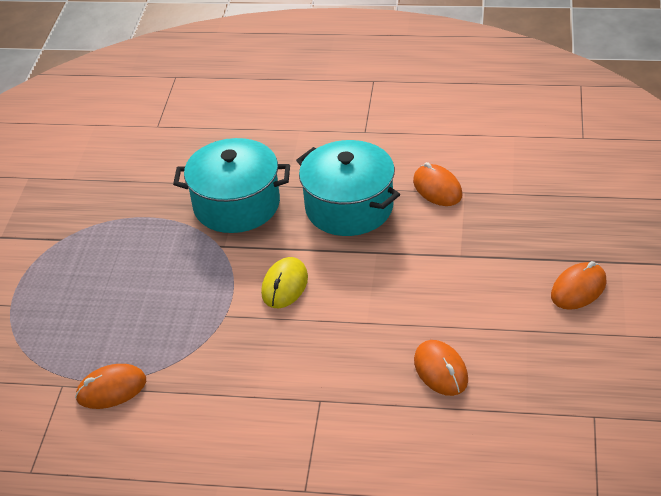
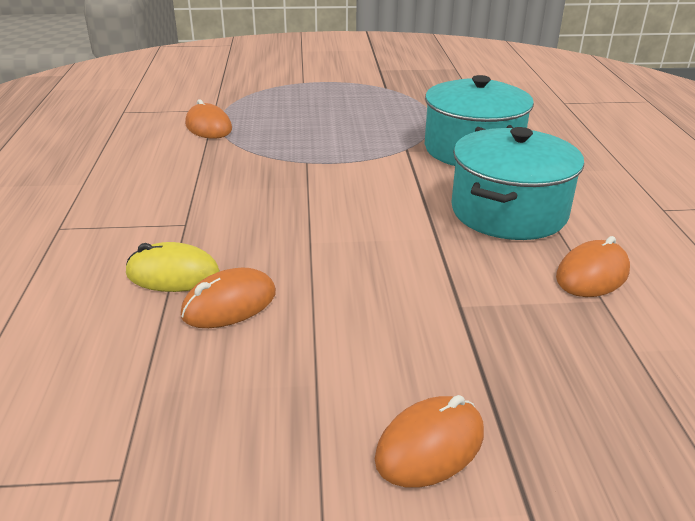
camera: 75 degrees right, 10 degrees down
(284, 285) = (358, 187): yellow mouse -> yellow mouse (173, 274)
(578, 289) = (430, 446): orange mouse -> orange mouse turned 75 degrees counterclockwise

